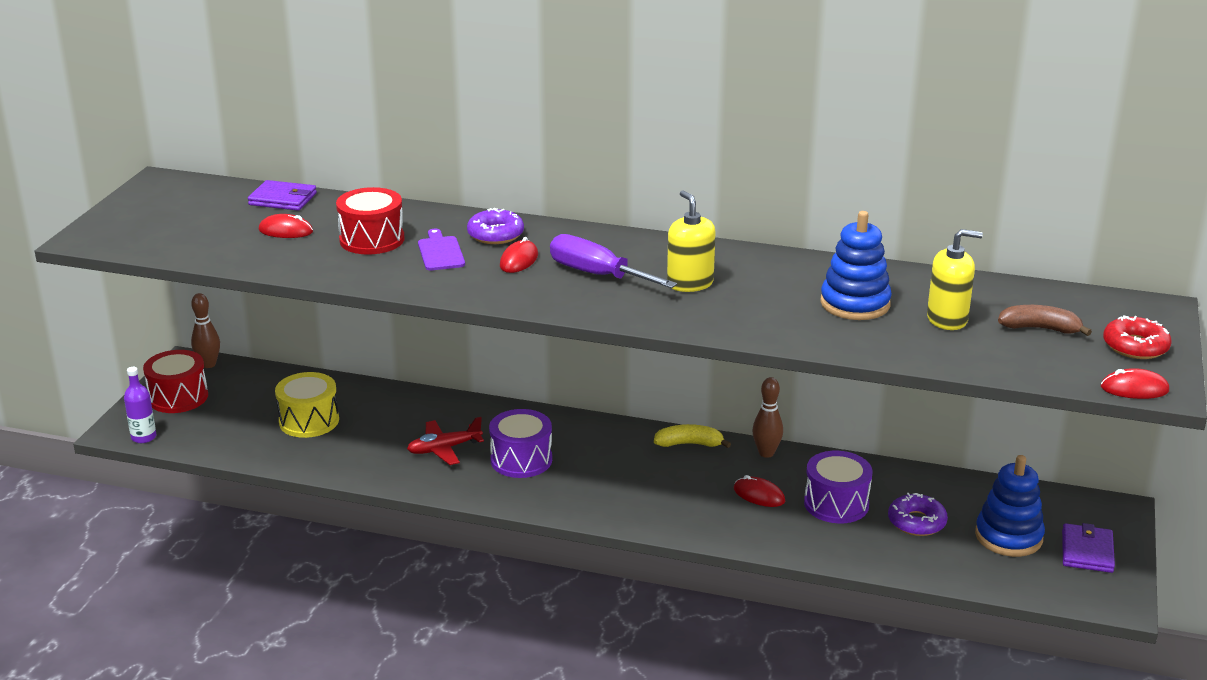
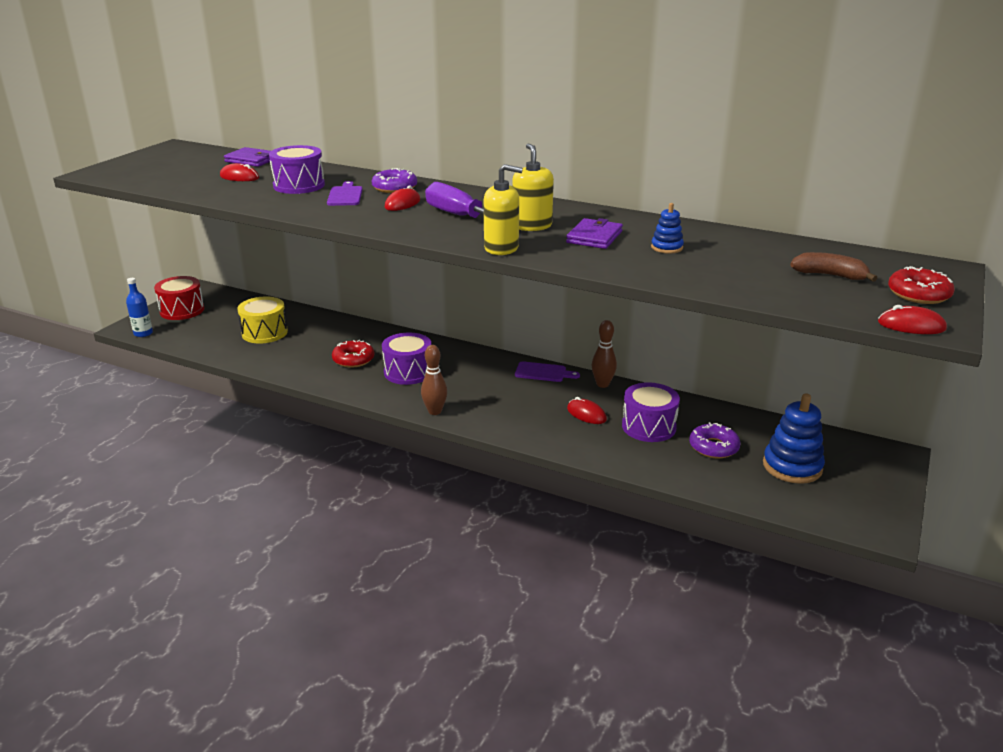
camera: 10 degrees right, 0 degrees up
(144, 437) = (143, 333): purple bottle -> blue bottle
(208, 364) = (214, 292): brown bowling pin -> brown bowling pin (435, 411)
(372, 239) = (299, 185): red drum -> purple drum
(444, 449) = (353, 359): red plane -> red donut
(689, 444) = (543, 372): yellow banana -> purple cutting board
(855, 304) = (667, 247): blue stacking toy -> blue stacking toy, size x0.52
(947, 319) = (745, 263): yellow soap dispenser -> yellow soap dispenser (501, 248)
(1087, 551) = (861, 485): purple wallet -> purple wallet (594, 237)

